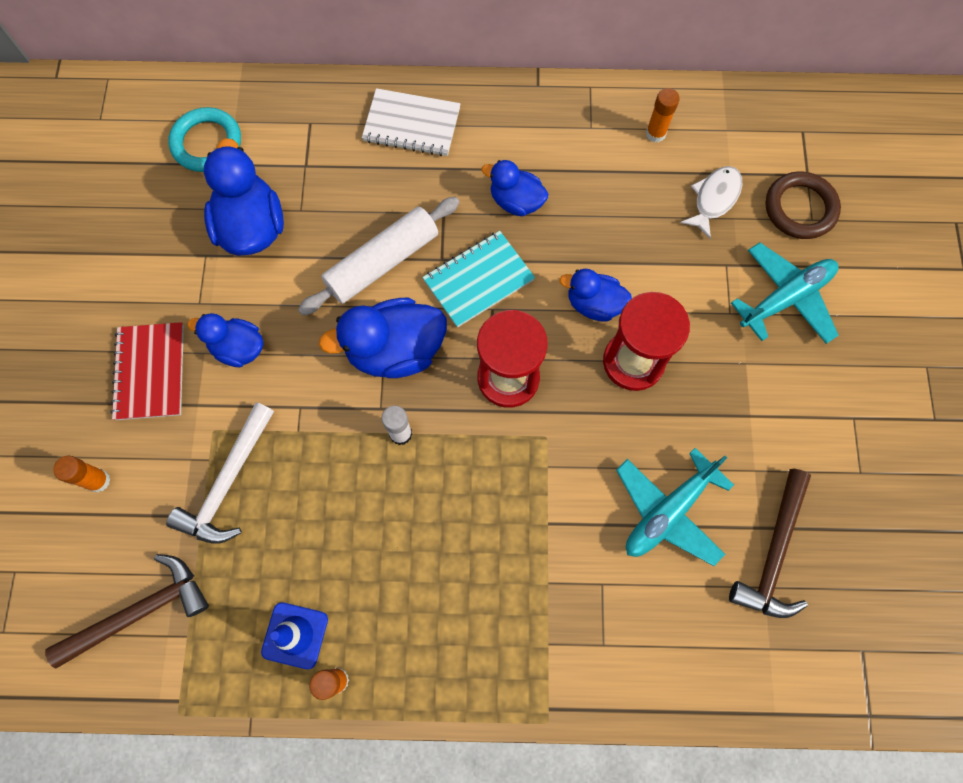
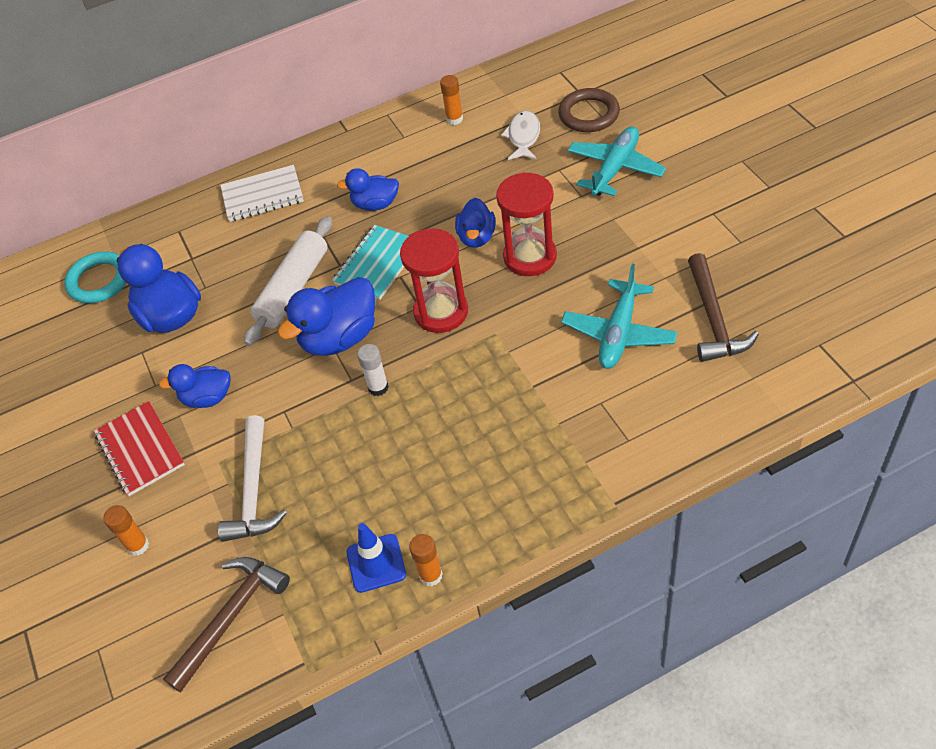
camera: 20 degrees left, 20 degrees down
(594, 304) = (476, 237): blue duck -> blue duck turned 75 degrees counterclockwise

